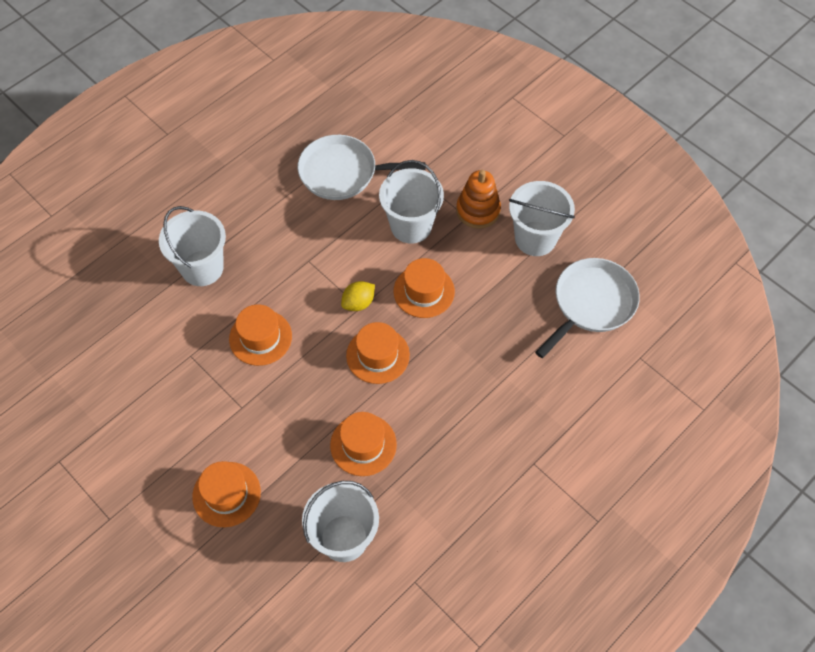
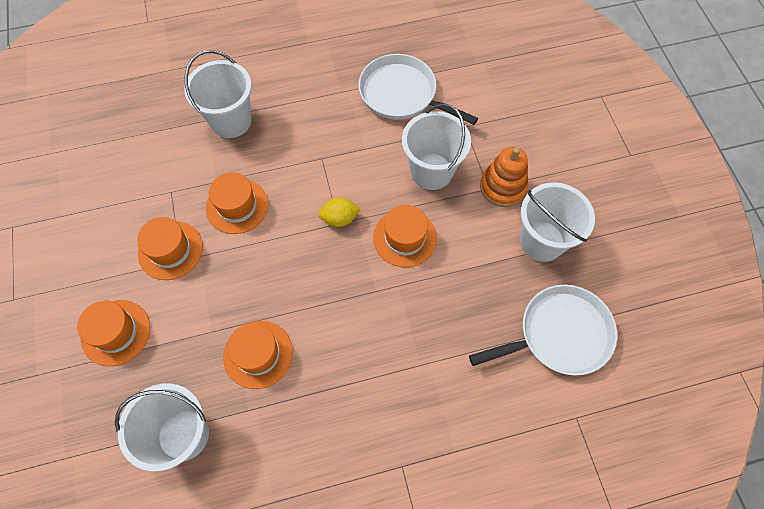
camera: 30 degrees right, 5 degrees up
(378, 355) = (325, 276): orange hat -> orange hat (170, 250)

